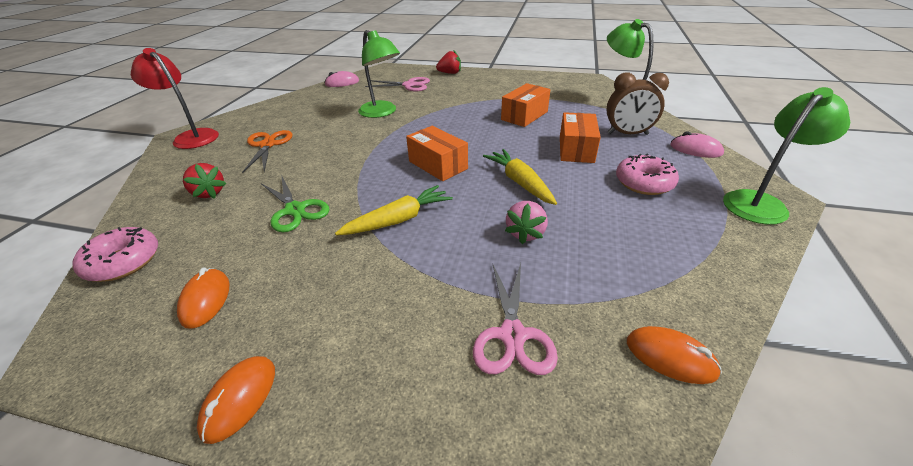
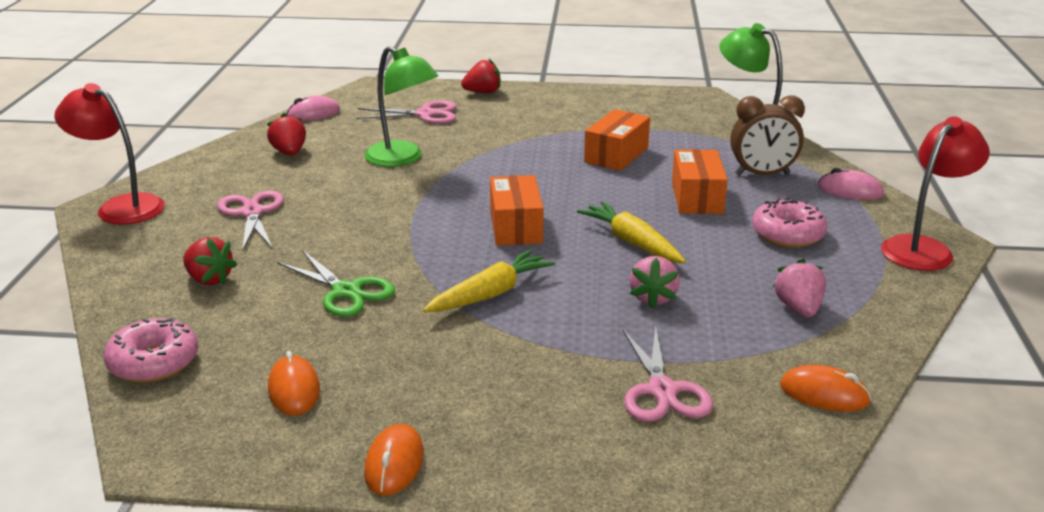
camera: 10 degrees left, 10 degrees down
(268, 145) = (252, 213): orange scissors -> pink scissors
(314, 106) = (289, 153): none -> red strawberry
(438, 165) = (516, 227): orange box -> orange box turned 45 degrees clockwise
(649, 254) = (798, 309): none -> pink strawberry
(760, 202) = (924, 248): green lamp -> red lamp

